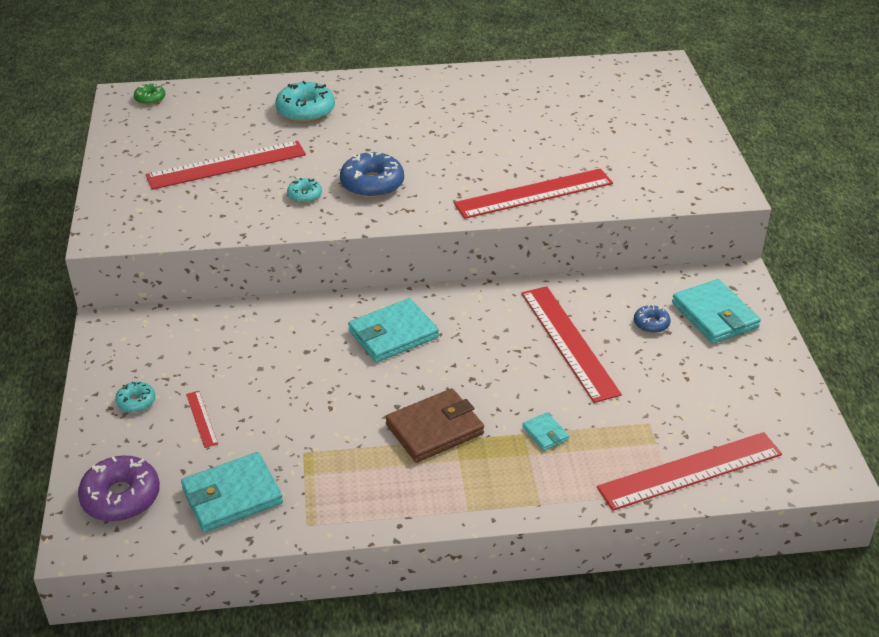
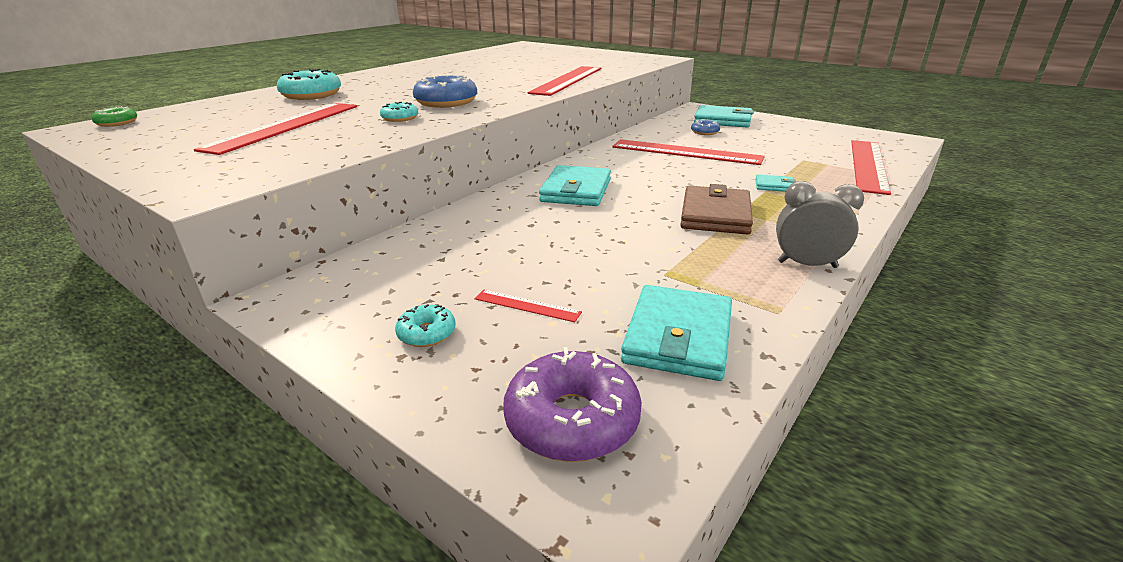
camera: 45 degrees left, 10 degrees down
(396, 512) = (807, 264): none -> grey clock

